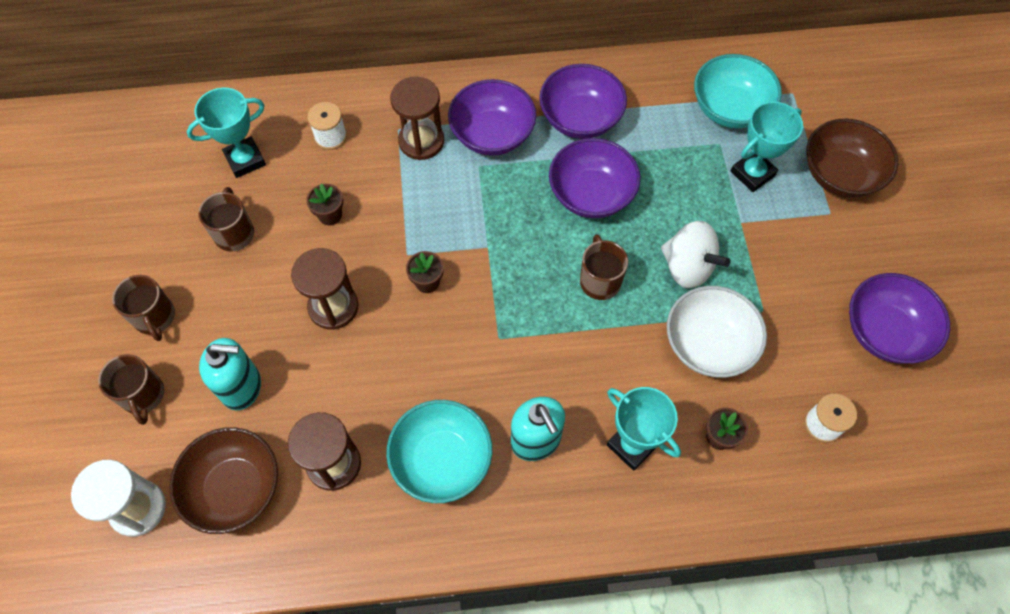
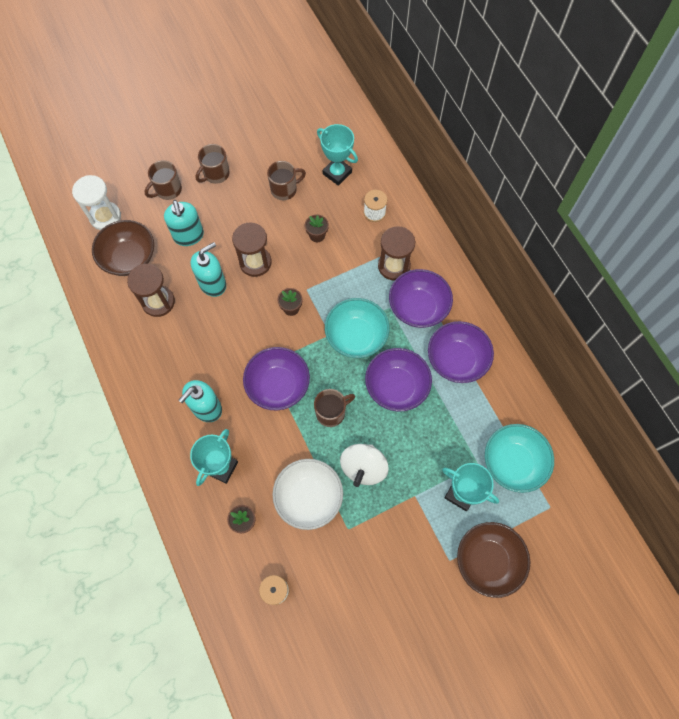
camera: 70 degrees right, 5 degrees up
(340, 375) = (213, 284): none -> turquoise soap dispenser
(442, 460) = (178, 359): turquoise bowl -> turquoise bowl (356, 336)
(884, 331) = (363, 621): purple bowl -> purple bowl (278, 385)

